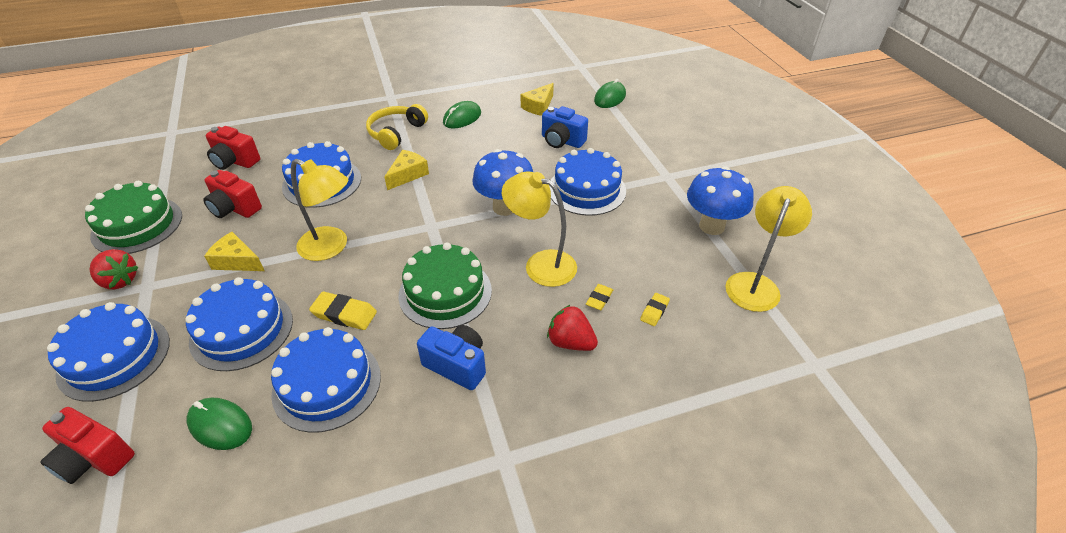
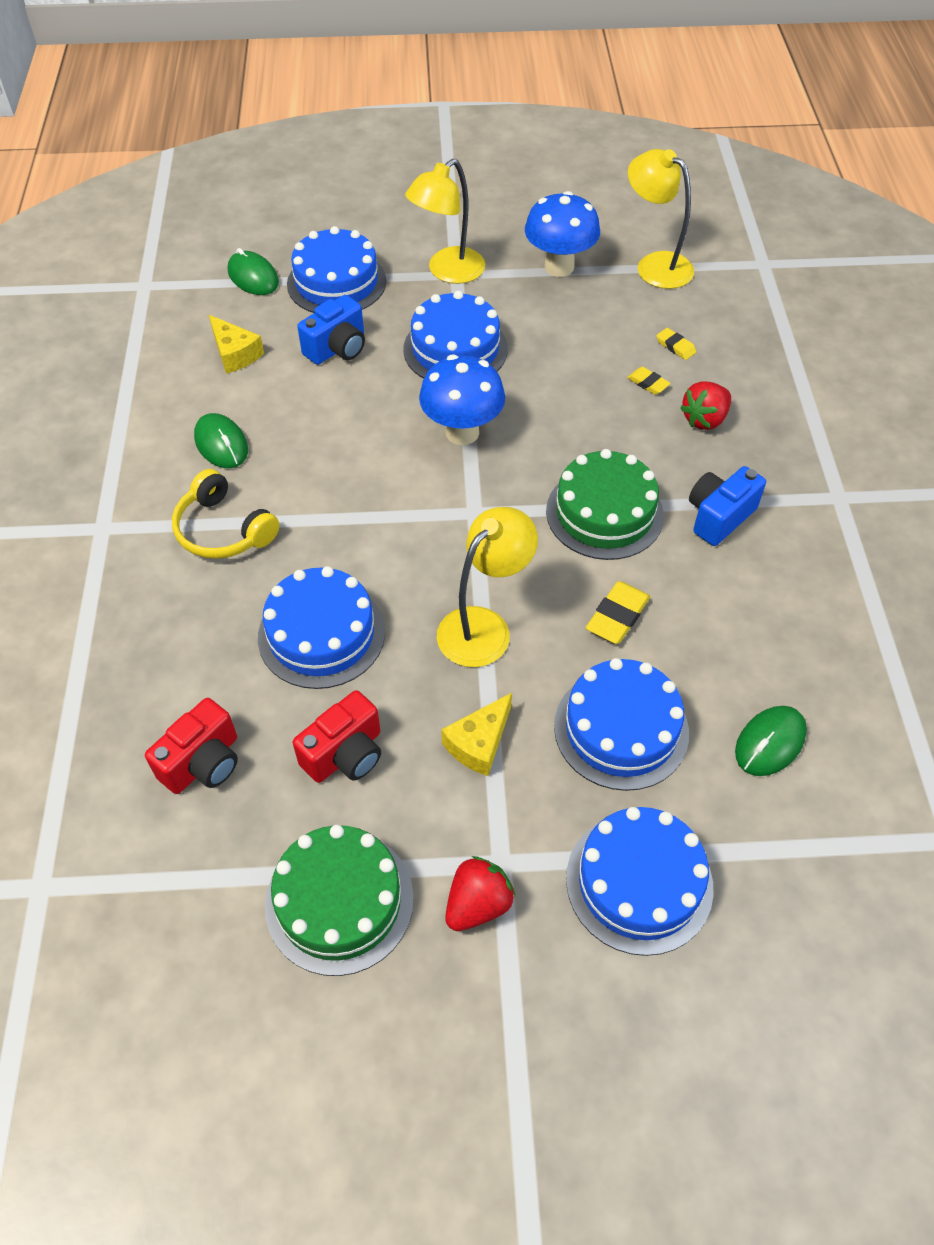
camera: 75 degrees left, 10 degrees up
(94, 458) = (800, 874): red camera -> none
(327, 384) = (726, 637): blue cake -> blue cake (336, 282)
(408, 174) = (346, 526): yellow cheese -> none
(541, 264) = (579, 419): yellow lamp -> yellow lamp (447, 272)

